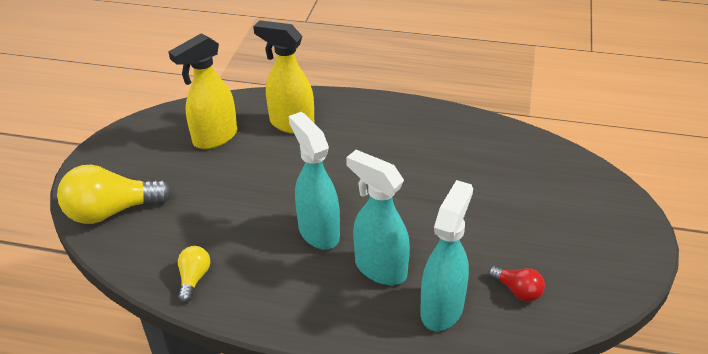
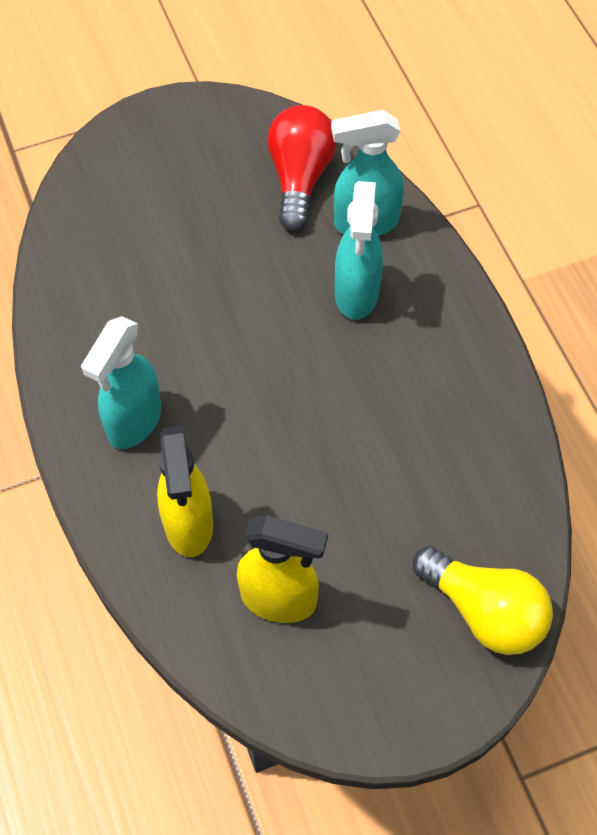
camera: 125 degrees left, 20 degrees up
(194, 278) = (498, 446): yellow light bulb -> none
(318, 232) = (350, 375): turquoise spray bottle -> turquoise spray bottle (134, 422)
(517, 291) = (300, 178): red light bulb -> red light bulb, size x1.98

